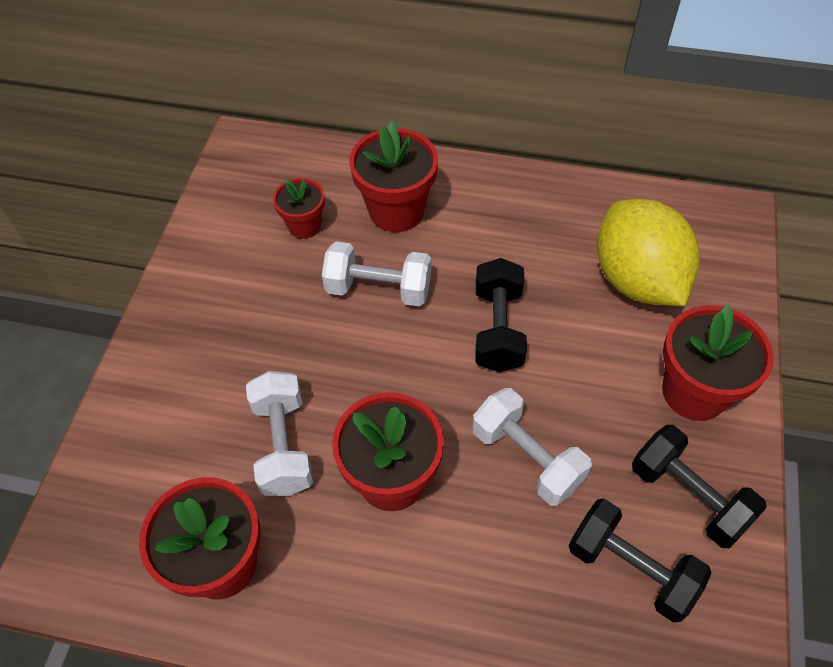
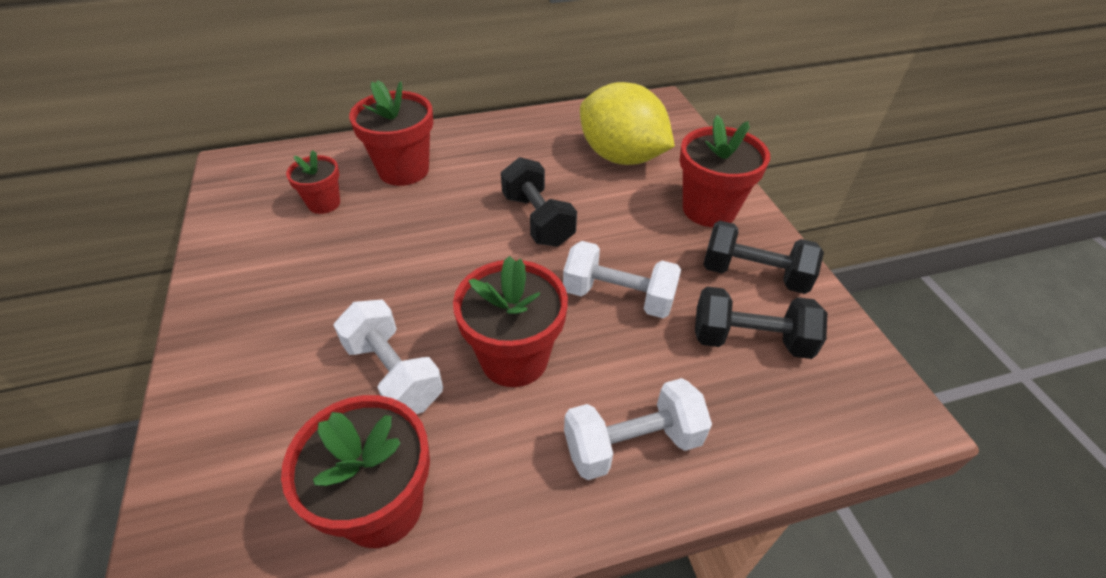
camera: 30 degrees left, 10 degrees down
(378, 289) = (419, 226): white dumbbell -> white dumbbell (632, 444)

